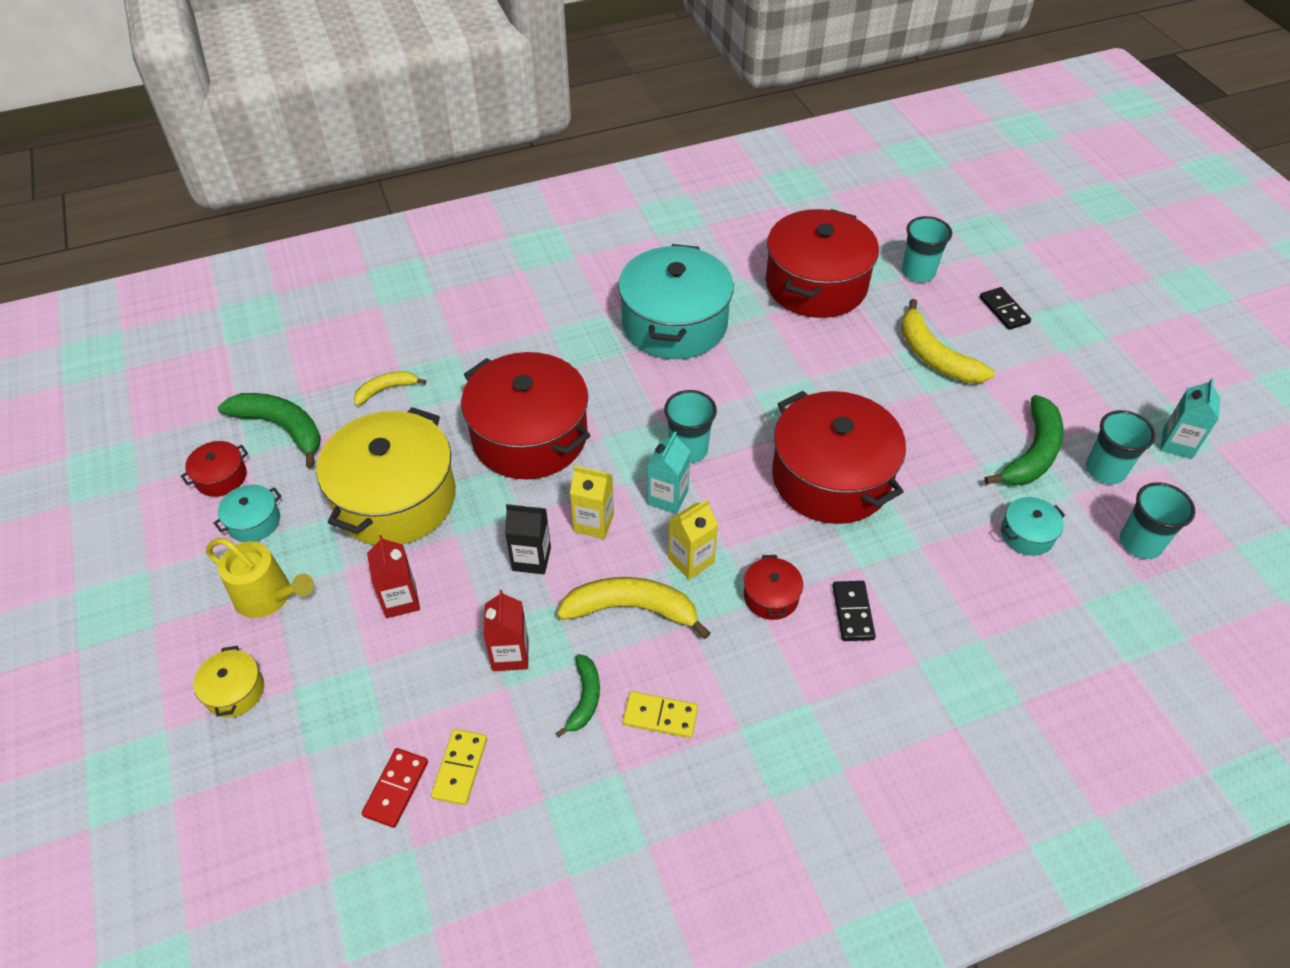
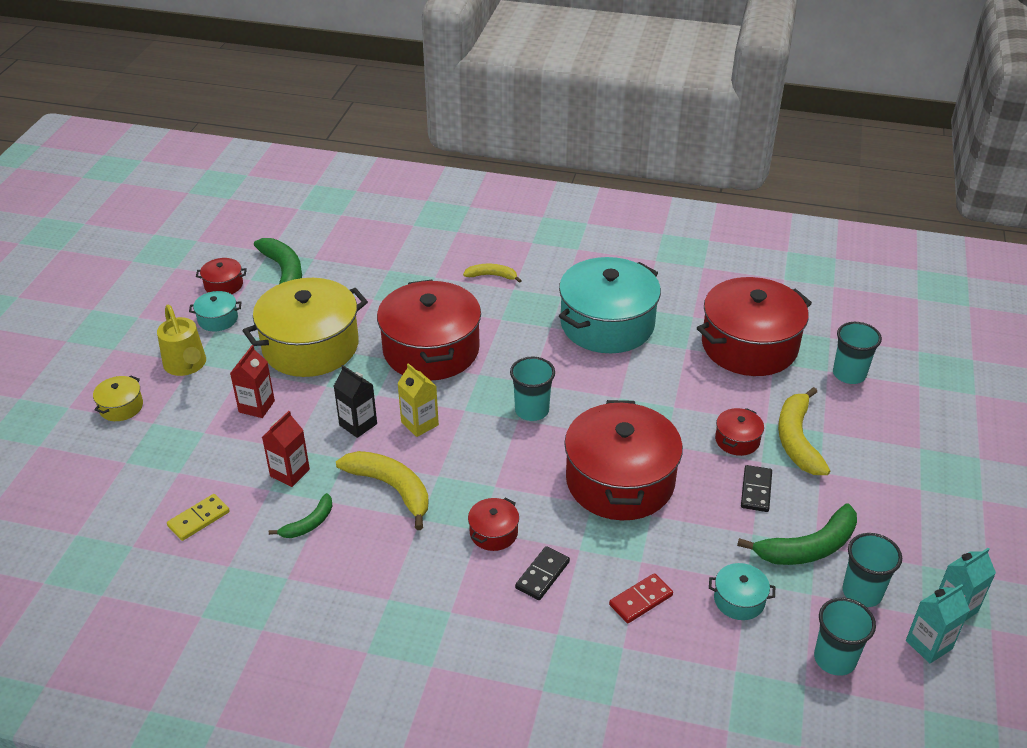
camera: 35 degrees right, 10 degrees down
(386, 390) = (367, 279): yellow banana -> yellow banana (492, 276)
(396, 788) = (154, 509): red domino -> red domino (640, 600)
(660, 716) = (345, 561): yellow domino -> none
(667, 497) = (486, 433): turquoise carton -> turquoise carton (928, 645)
(691, 560) = (461, 480): yellow carton -> none
(889, 382) = (737, 440): none -> red pot
(1004, 310) = (898, 435): black domino -> black domino (756, 490)

